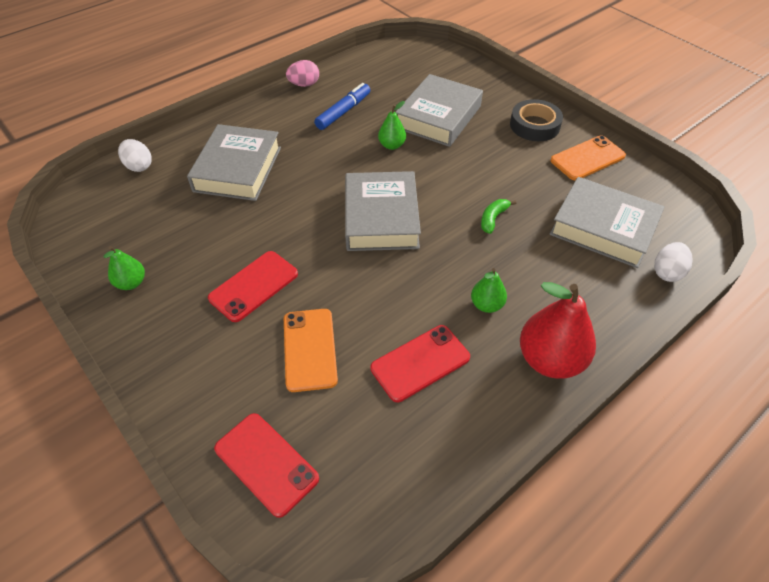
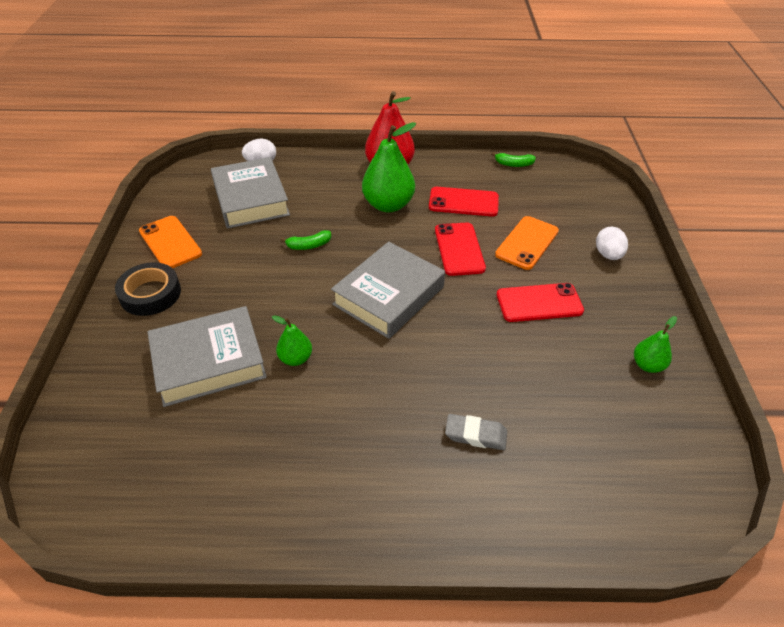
camera: 140 degrees left, 5 degrees down
(139, 166) = (594, 523): white egg -> white egg (608, 255)
(238, 169) = (475, 435): grey book -> grey eraser
(266, 463) = (593, 208): red phone -> red phone (459, 249)
(304, 84) = (280, 534): pink egg -> none
(343, 112) = (288, 441): blue marker -> none
(423, 484) = (513, 164): none -> green banana
(486, 305) = (388, 205): green pear -> green pear, size x1.90
(587, 158) = (170, 242): orange phone -> orange phone turned 45 degrees clockwise

